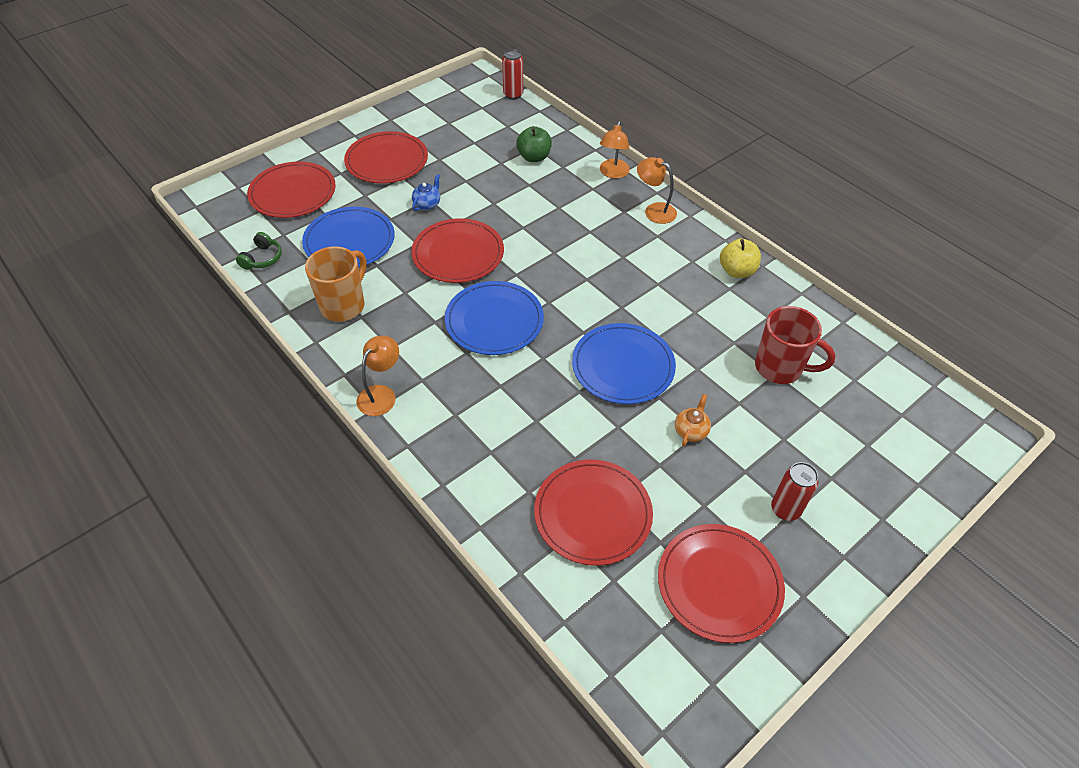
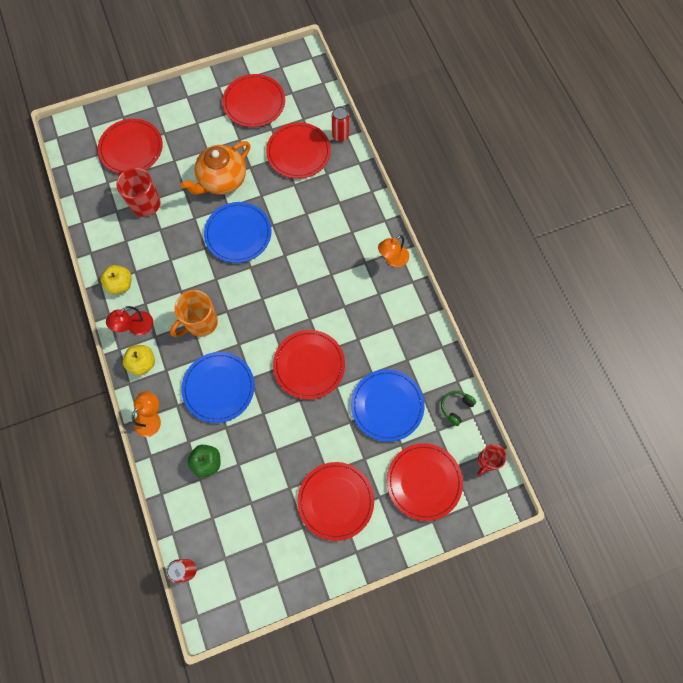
camera: 160 degrees left, 20 degrees up
(219, 223) = (487, 461): none -> red mug
(344, 305) = (403, 340): orange mug -> orange mug (200, 323)
(427, 204) = (316, 429): blue teapot -> none
(494, 321) = (304, 294): blue plate -> blue plate (218, 388)
(654, 210) = (142, 363): orange lamp -> yellow apple
(686, 237) = (136, 327): none -> red lamp
(691, 431) = (222, 180): orange teapot -> orange teapot, size x2.35
(785, 509) = (199, 125): red can -> red can (340, 136)
(862, 437) = (131, 148): none -> red plate

